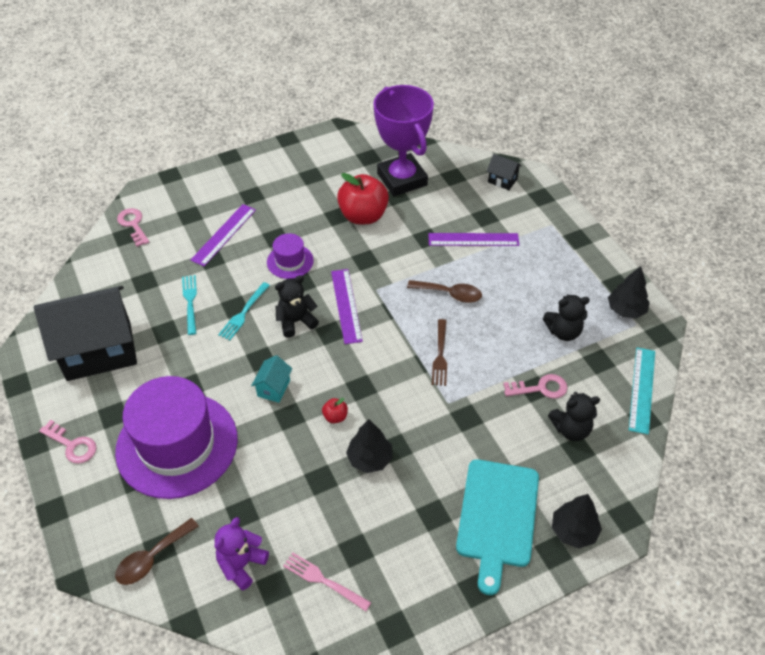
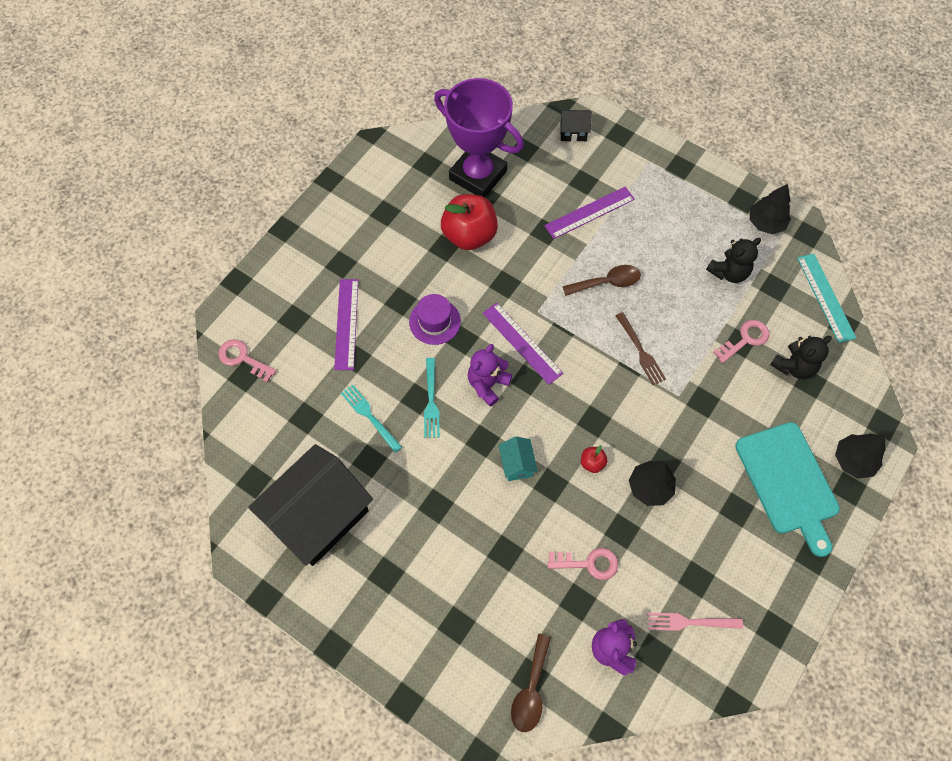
camera: 30 degrees left, 15 degrees up
(72, 445) = (371, 627): pink key -> pink key (588, 563)
(177, 445) = (470, 570): purple hat -> none
(296, 321) = (487, 384): black teddy bear -> purple teddy bear

